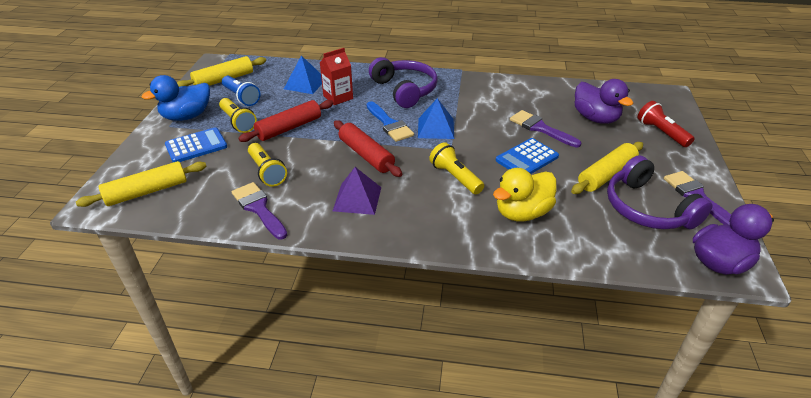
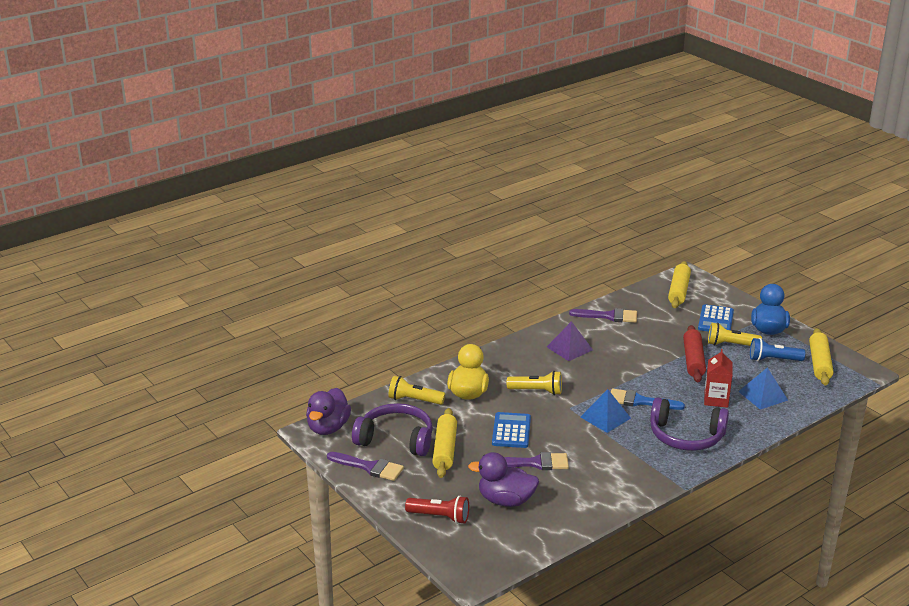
camera: 135 degrees right, 10 degrees down
(267, 172) = (645, 332): yellow flashlight -> yellow flashlight (414, 400)
(366, 155) = (612, 372): red rolling pin -> none

